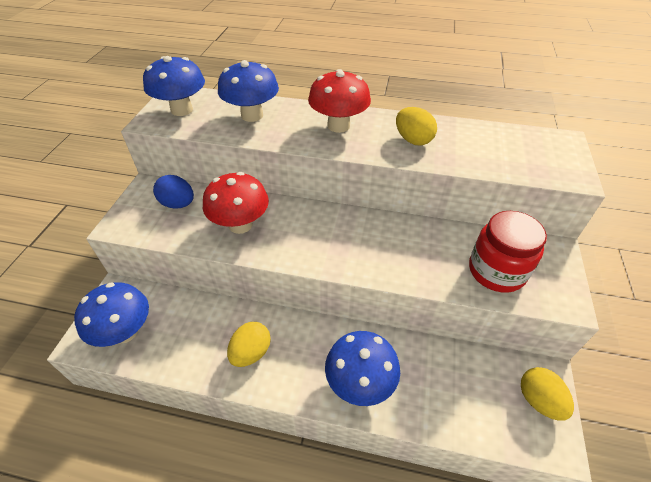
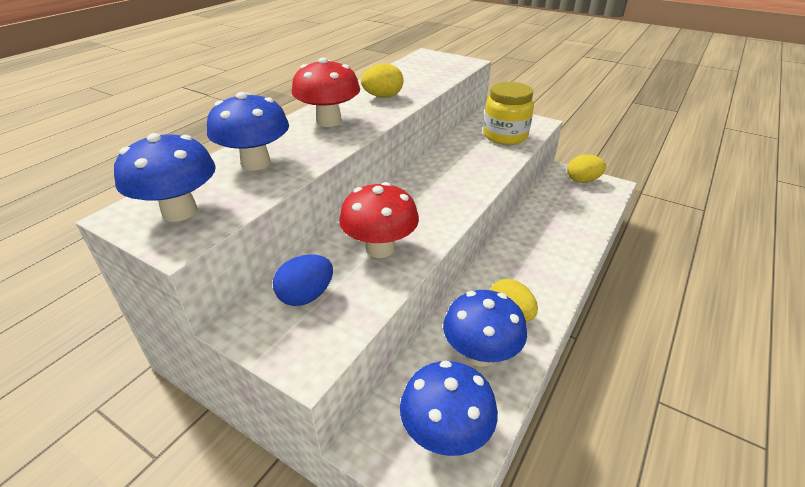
camera: 70 degrees left, 10 degrees down
(360, 383) = (556, 253): blue mushroom -> blue mushroom (480, 354)
(496, 271) = (505, 136): red jar -> yellow jar

